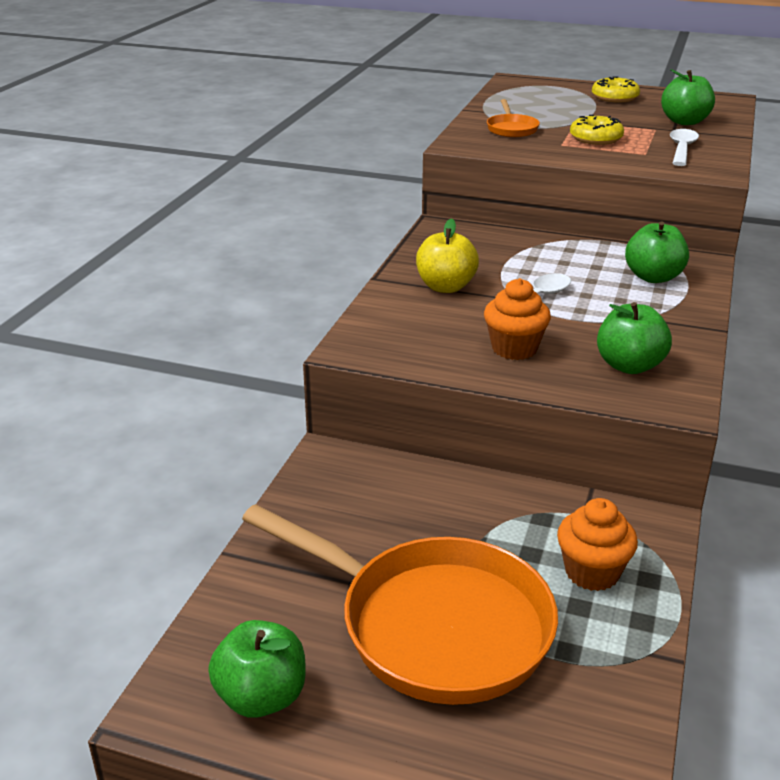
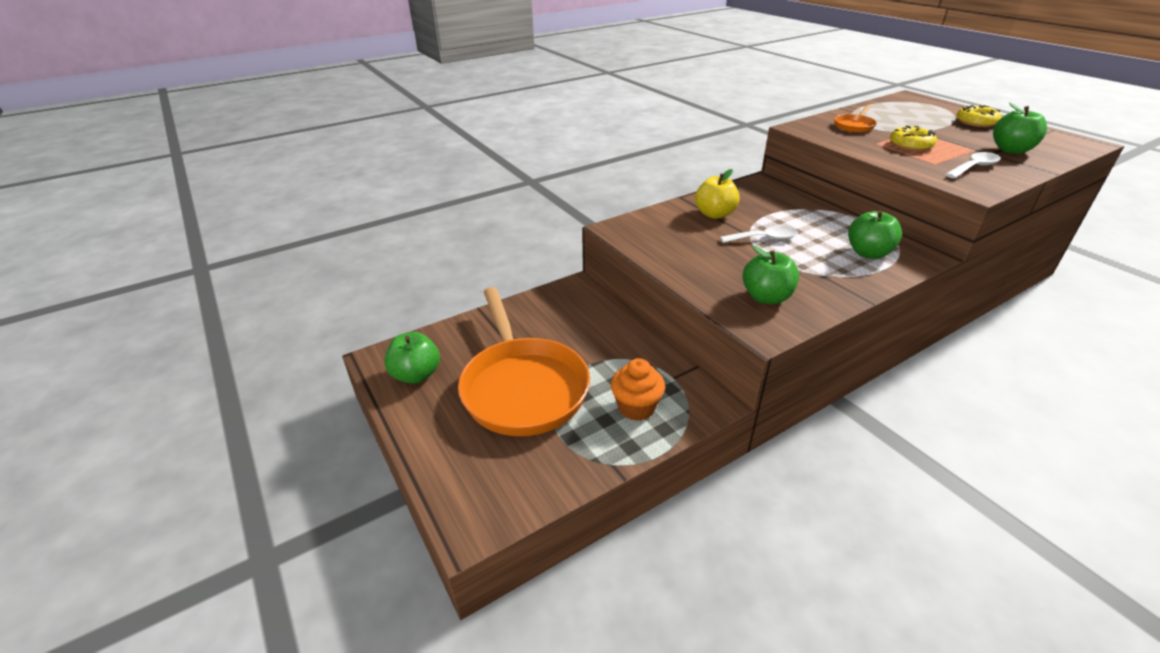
camera: 40 degrees right, 5 degrees up
(514, 348) = (706, 261): orange cupcake -> none

